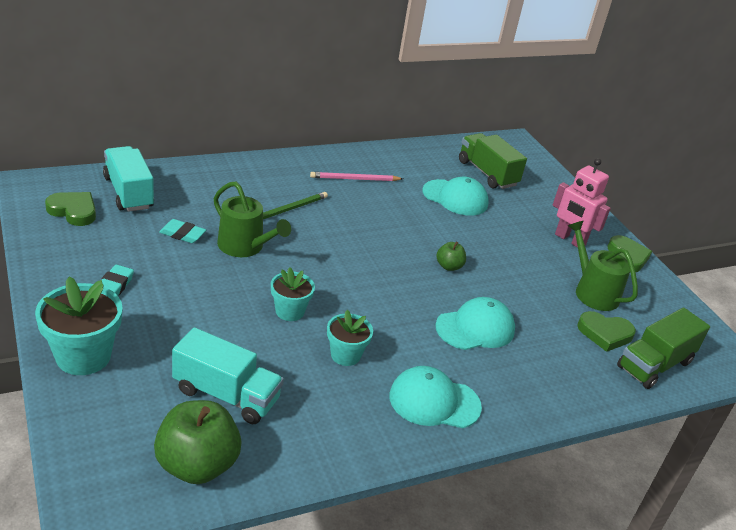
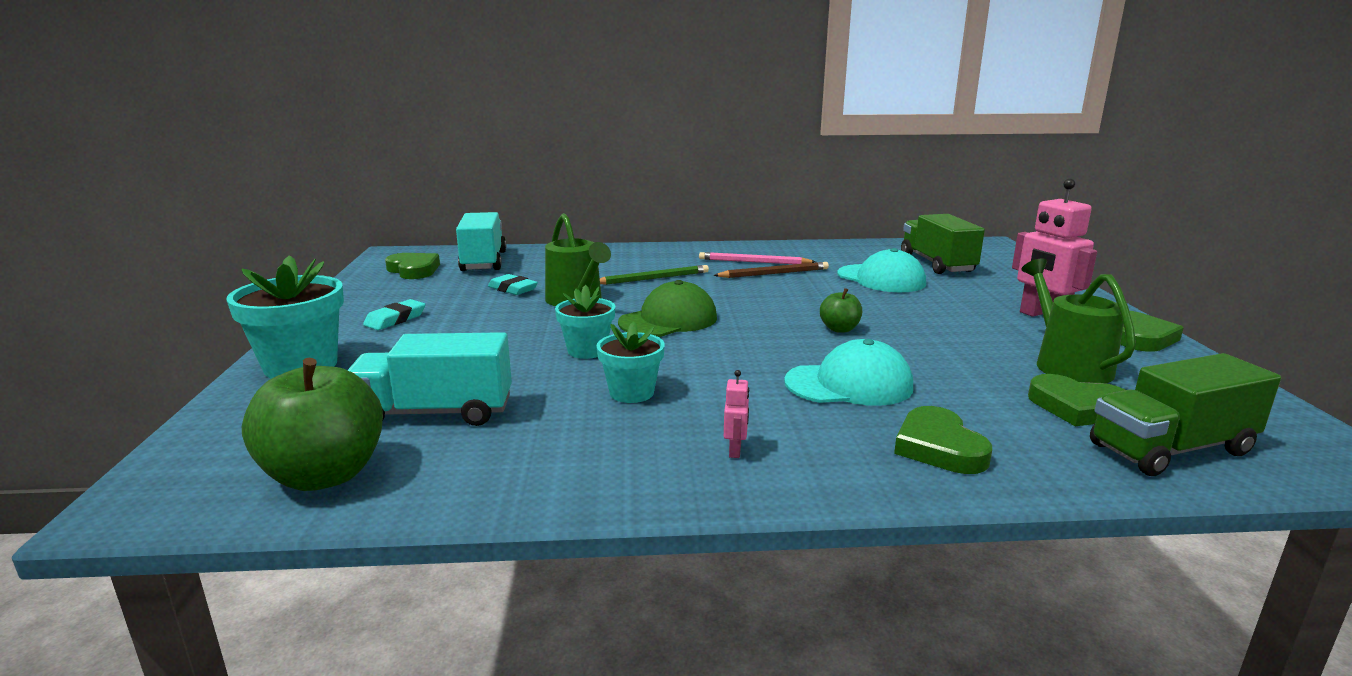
camera: 25 degrees right, 15 degrees down
(226, 395) = (435, 413): turquoise truck -> turquoise truck turned 135 degrees clockwise
(328, 267) = (668, 320): none -> green cap
(377, 195) = (774, 273): none -> brown pencil
(434, 401) = (735, 450): turquoise cap -> pink robot
(542, 381) = (939, 447): none -> green heart

